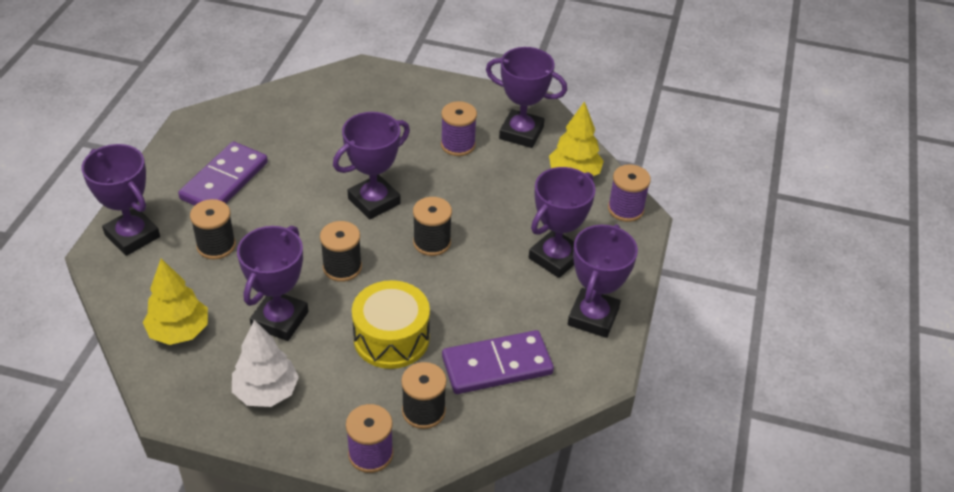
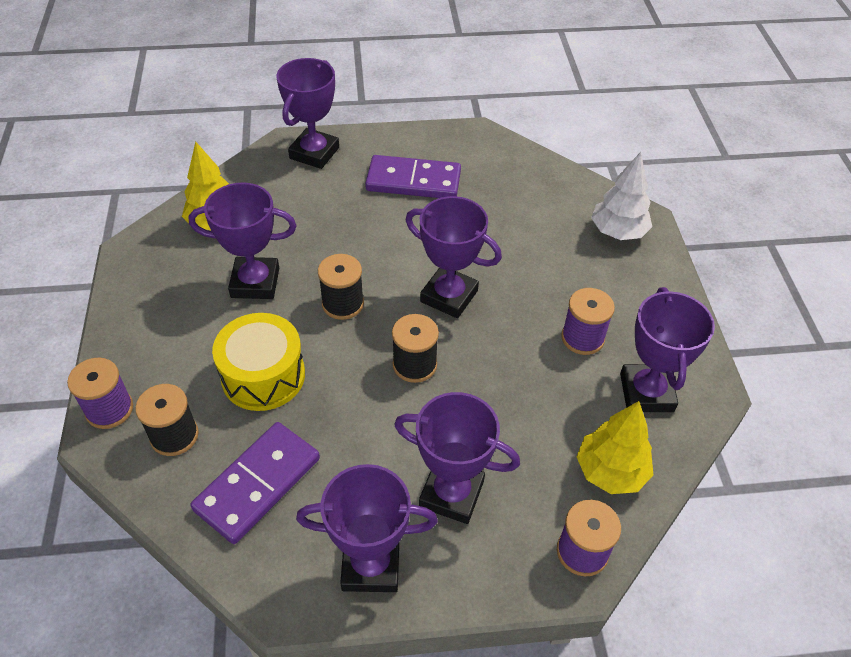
camera: 70 degrees right, 5 degrees up
(216, 246) = (328, 207): black spool -> none
(266, 392) = (164, 305): white tree -> white tree (618, 232)
(497, 365) = (257, 484): purple domino -> purple domino turned 75 degrees clockwise

